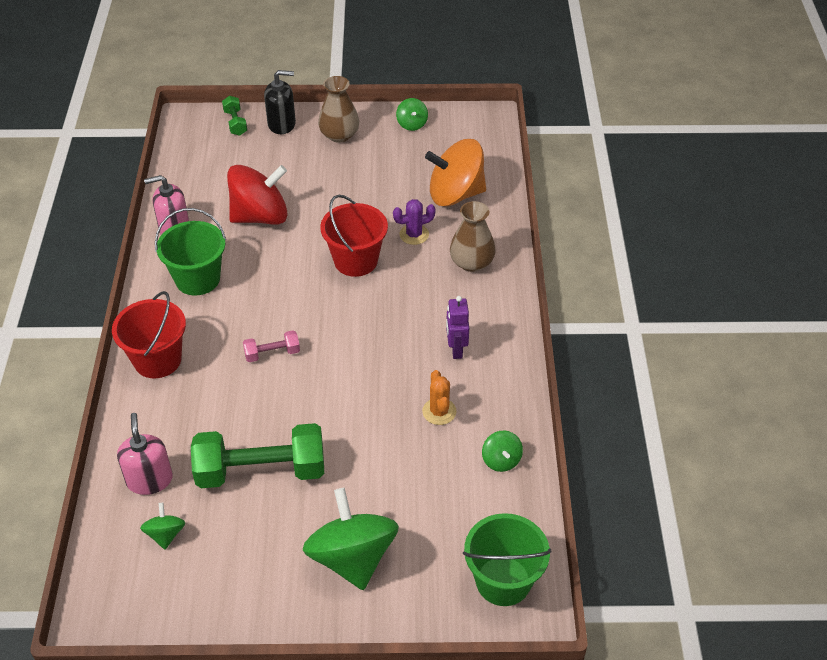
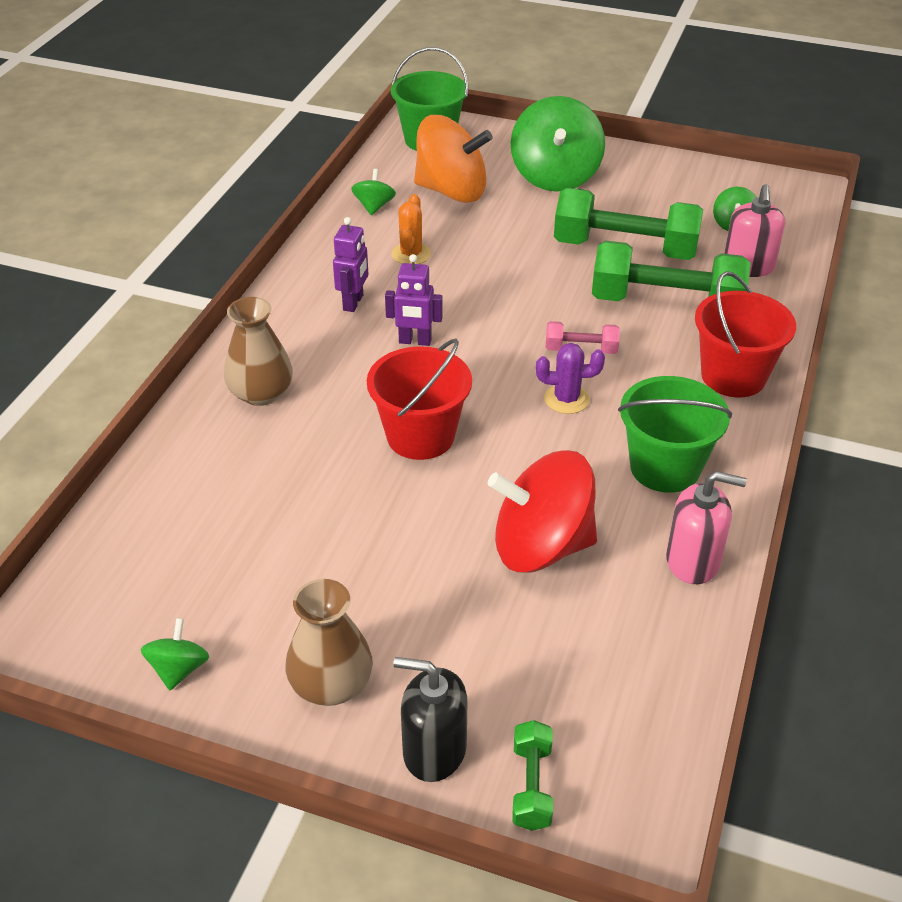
camera: 160 degrees left, 5 degrees down
(216, 417) = (666, 303): none -> green dumbbell
(393, 328) = (415, 341): none -> purple robot
(414, 234) = (314, 452): purple cactus -> purple cactus (566, 399)
(455, 194) = (207, 500): orange spinning top -> orange spinning top (451, 191)

